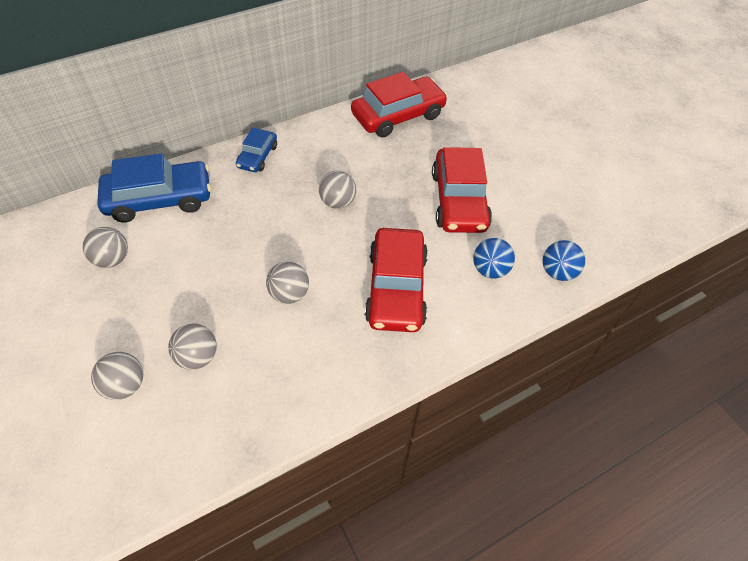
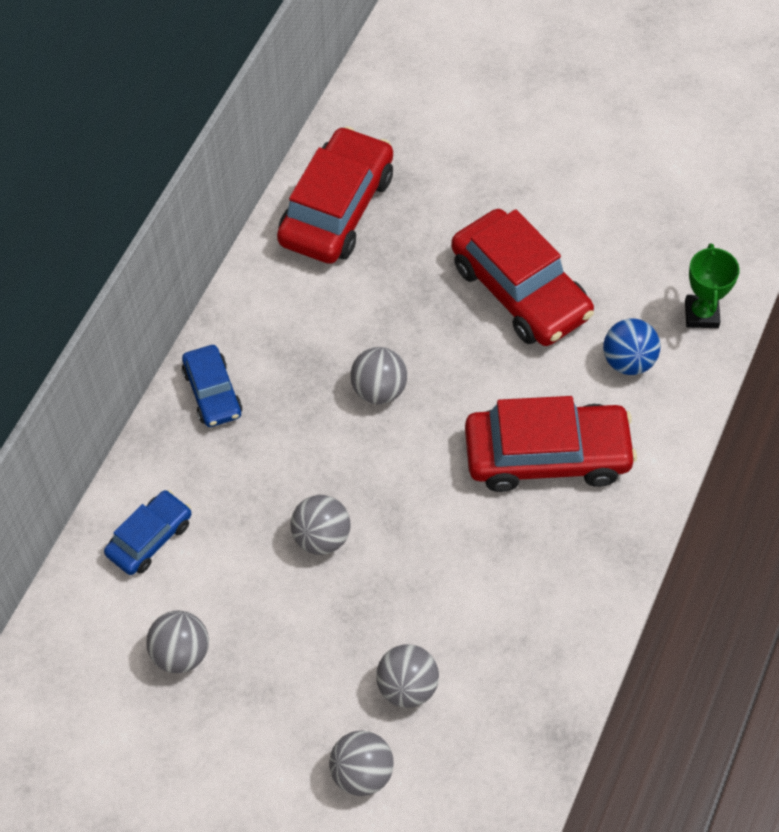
camera: 35 degrees left, 5 degrees up
(159, 199) = (149, 538): blue car -> blue car, size x0.55
(289, 294) = (435, 546): grey ball -> grey ball (321, 537)
(396, 288) = (547, 455): red car -> red car turned 60 degrees counterclockwise
(557, 272) = (701, 314): blue ball -> green trophy

